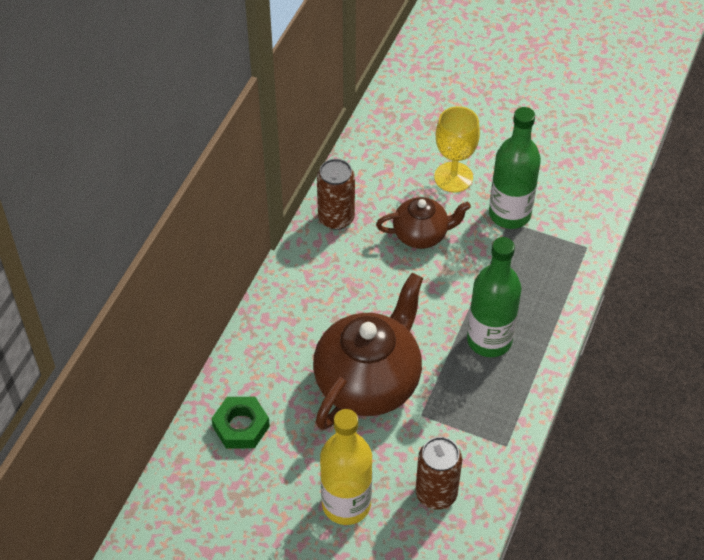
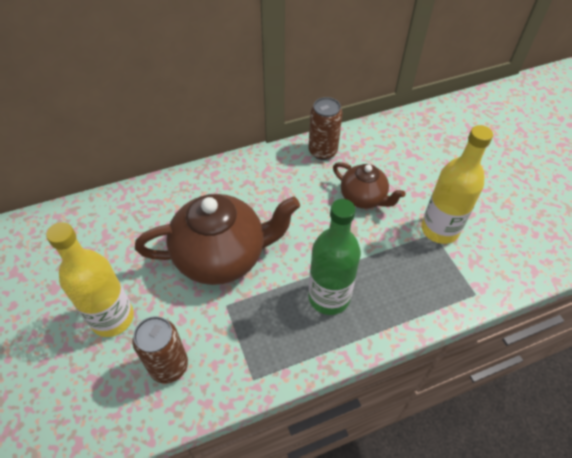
camera: 45 degrees right, 0 degrees up
(241, 426) = (124, 219): green nut -> none
(453, 177) = (426, 180): yellow goblet -> none
(509, 214) = (439, 229): green bottle -> yellow bottle

